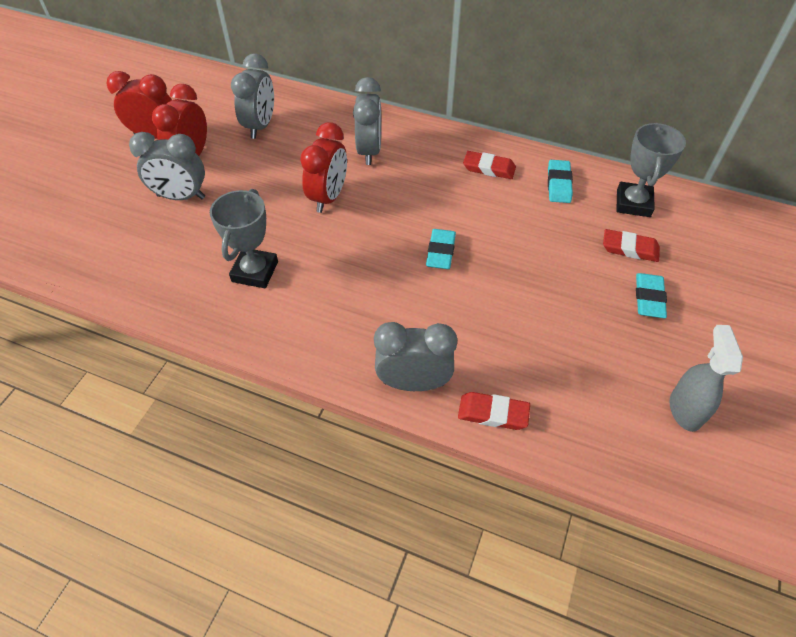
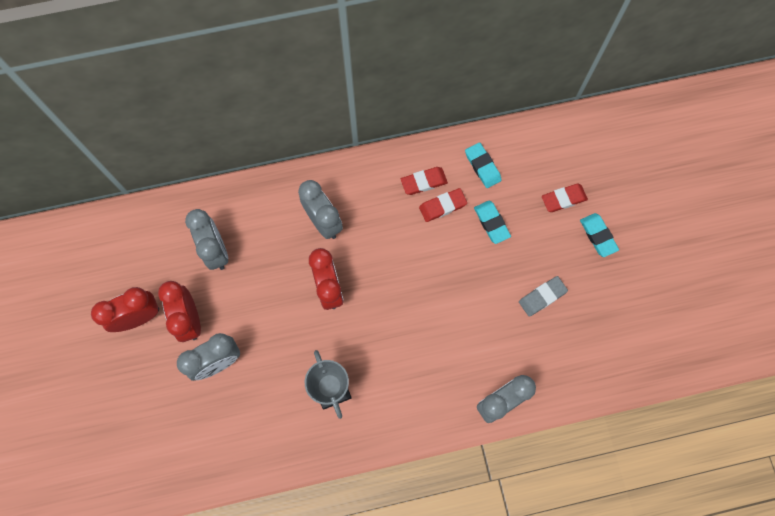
camera: 35 degrees left, 20 degrees up
(441, 252) = (444, 285): turquoise eraser -> turquoise eraser (491, 223)
(493, 413) = (559, 390): red eraser -> red eraser (442, 206)
(540, 316) = (542, 297): none -> grey eraser
(633, 203) = (543, 153): grey trophy -> none
(685, 409) = (661, 310): grey spray bottle -> none

